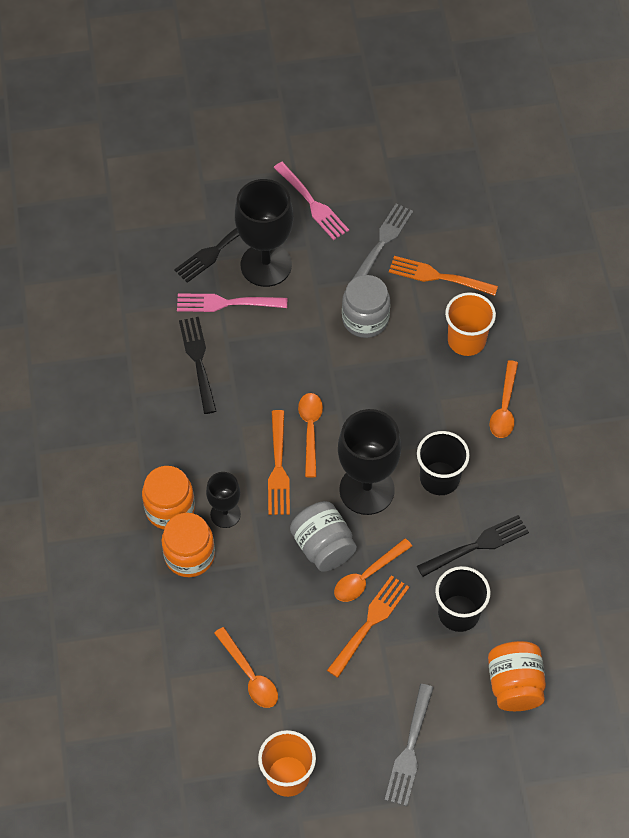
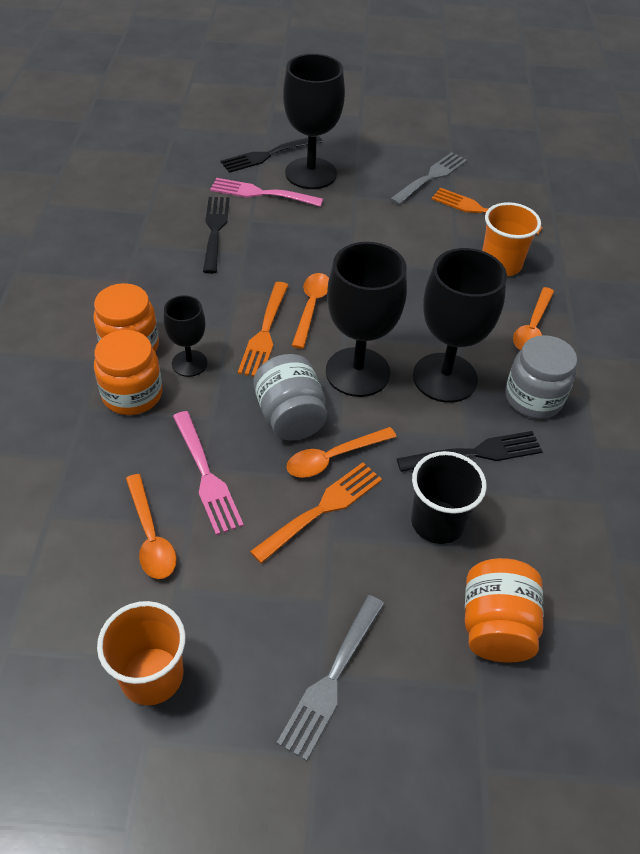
camera: 10 degrees right, 10 degrees down
(312, 203) = (370, 140): pink fork -> pink fork (206, 476)
(365, 319) = (397, 229): grey jar -> grey jar (533, 398)
(439, 478) = (445, 378): black cup -> black goblet

